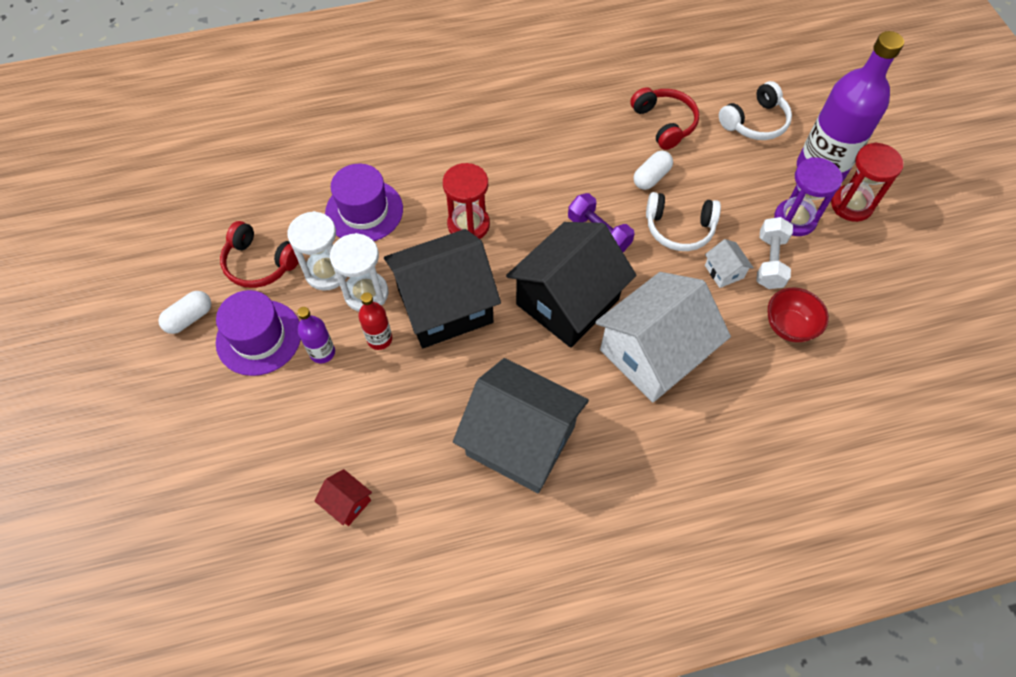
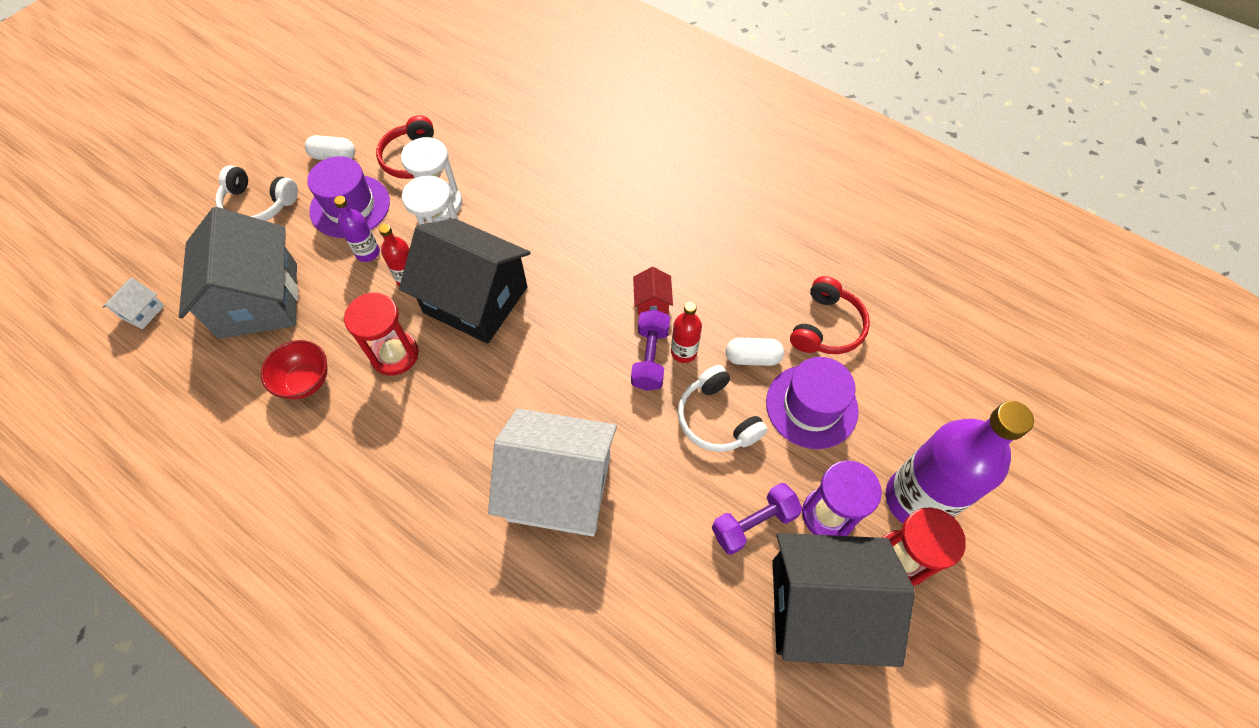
camera: 50 degrees right, 0 degrees up
(347, 503) = (251, 361): red house -> red house (652, 302)
(364, 211) = (518, 185): purple hat -> purple hat (811, 406)
(468, 225) = (569, 260): red hourglass -> red hourglass (395, 355)
(520, 440) = (390, 442): grey house -> grey house (258, 300)
(567, 302) = (555, 383): black house -> black house (821, 608)
(612, 211) = (684, 352): none -> red bottle
(724, 271) = (703, 489): white house -> white house (142, 311)
(755, 122) = (912, 402): white headphones -> white headphones (258, 204)
(769, 261) = (753, 523): white dumbbell -> purple dumbbell
(789, 326) = (692, 590): red bowl -> red bowl (305, 381)

